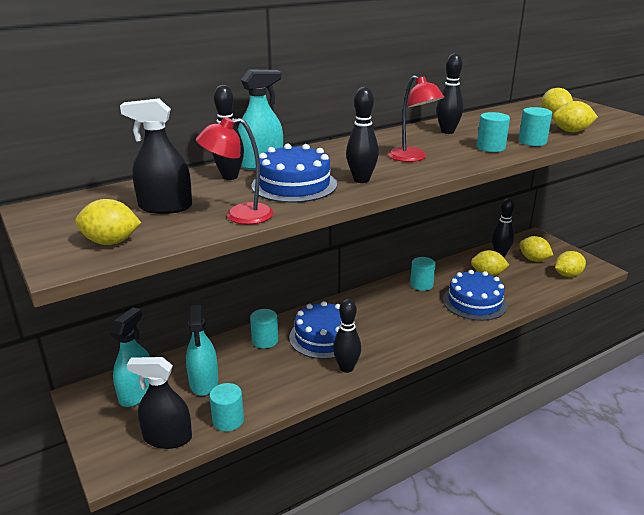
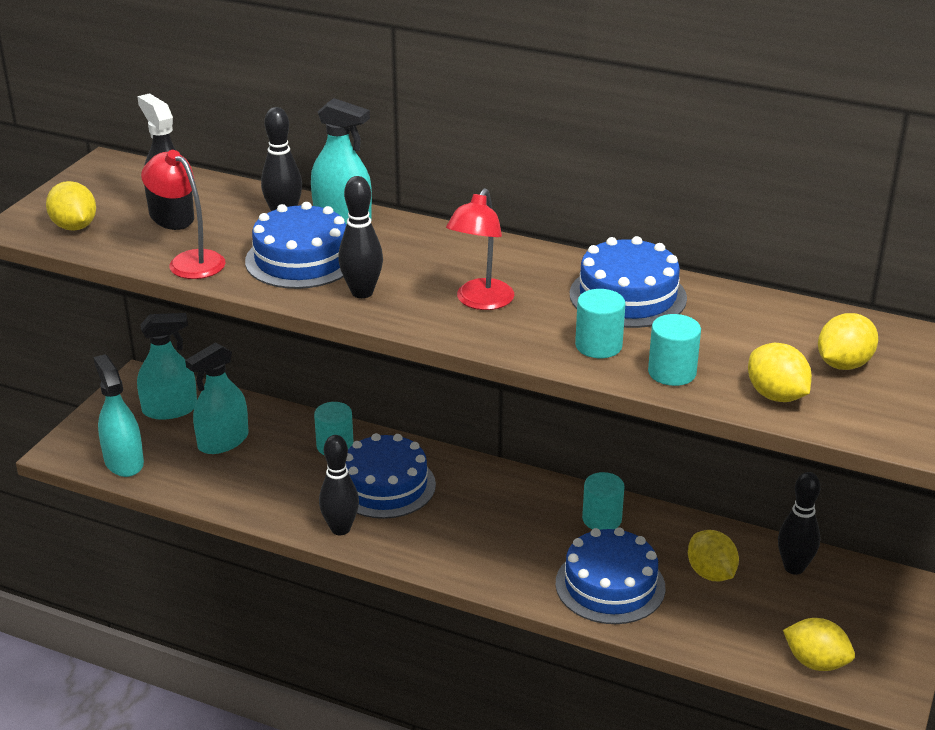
camera: 55 degrees right, 5 degrees up
(167, 438) = (124, 462): black spray bottle -> turquoise spray bottle
(228, 420) = (179, 486): turquoise cylinder -> none
(447, 131) = (628, 296): black bowling pin -> blue cake
(533, 259) = (824, 609): yellow lemon -> none

